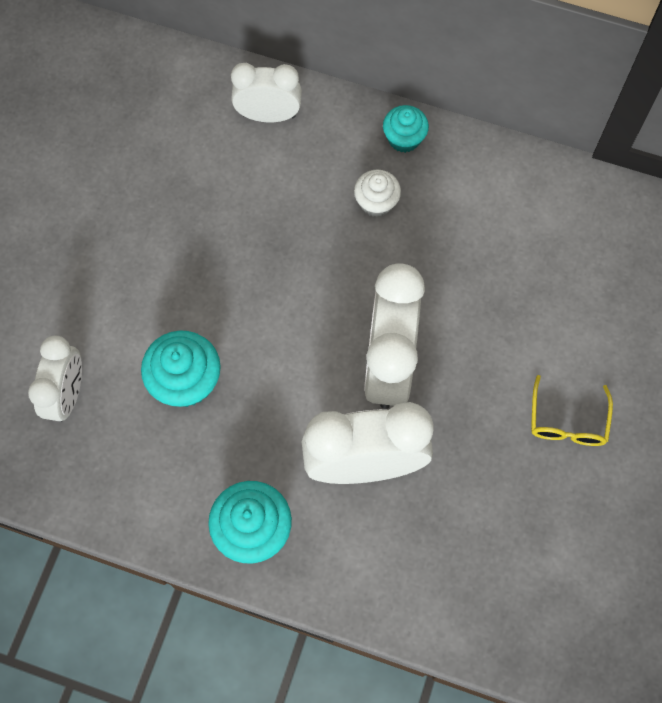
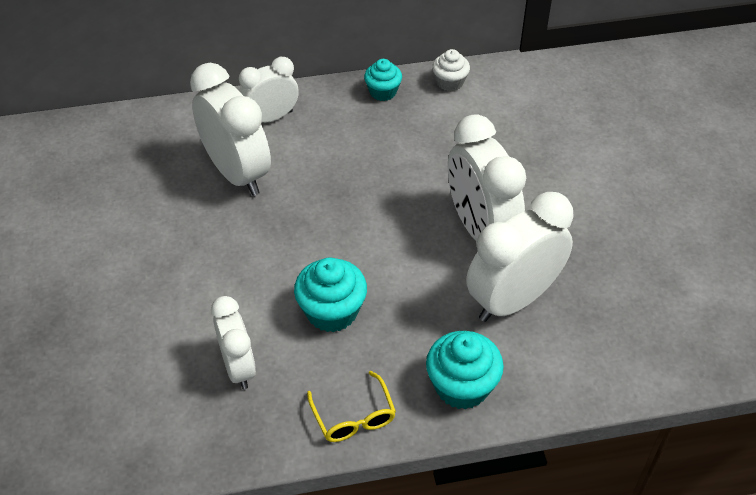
camera: 30 degrees left, 20 degrees down
(194, 169) = (237, 173): none -> white clock
(376, 202) = (392, 136): white cupcake -> white cupcake (450, 82)
(567, 421) = (632, 205): yellow glasses -> yellow glasses (353, 416)

